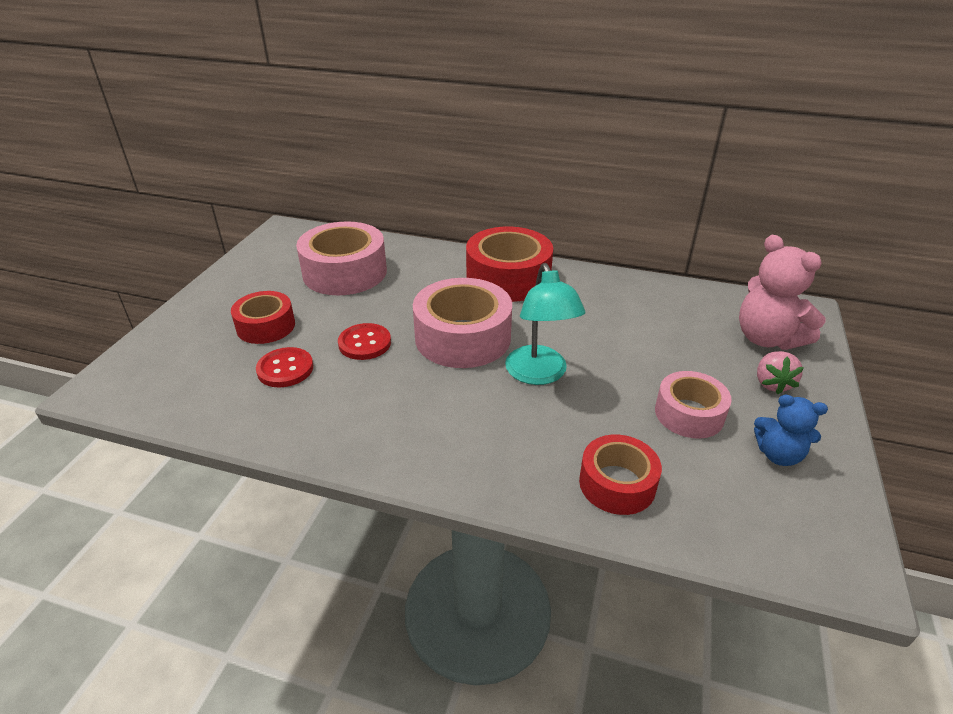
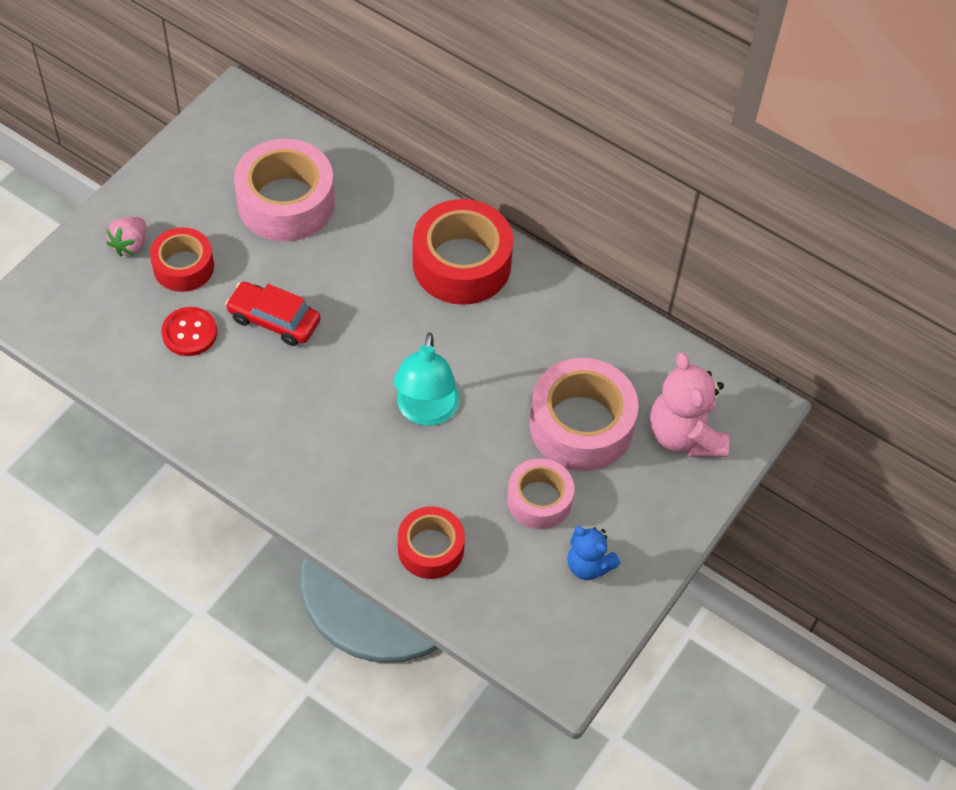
camera: 15 degrees right, 20 degrees up
(365, 343) = (274, 320): red button -> red car
(463, 337) = (373, 340): pink tape -> pink tape (581, 425)
(772, 383) = (644, 491): pink strawberry -> pink strawberry (130, 245)

